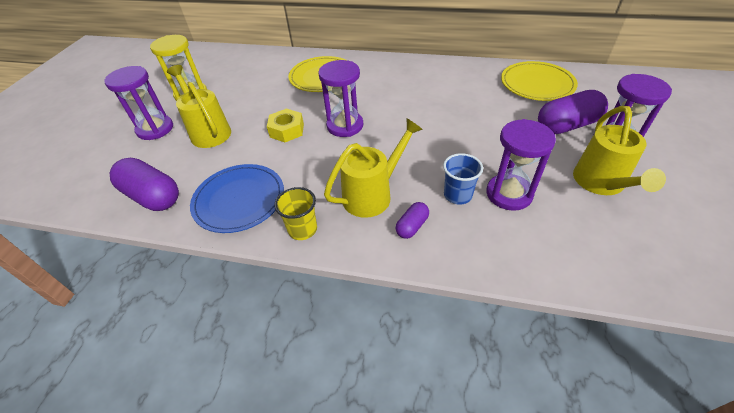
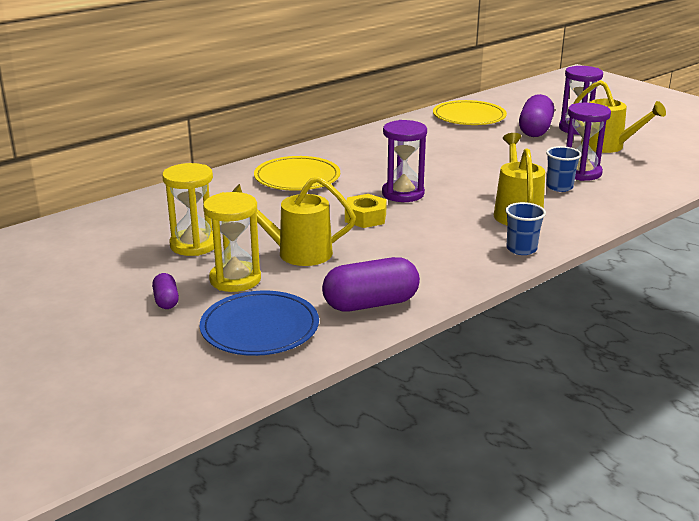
camera: 55 degrees left, 20 degrees down
(155, 129) = (235, 279): purple hourglass -> yellow hourglass
(239, 200) = (442, 264): blue plate -> blue plate (260, 328)
(302, 229) = (521, 249): yellow cup -> blue cup
(412, 226) = (572, 212): purple capsule -> purple capsule (166, 300)

